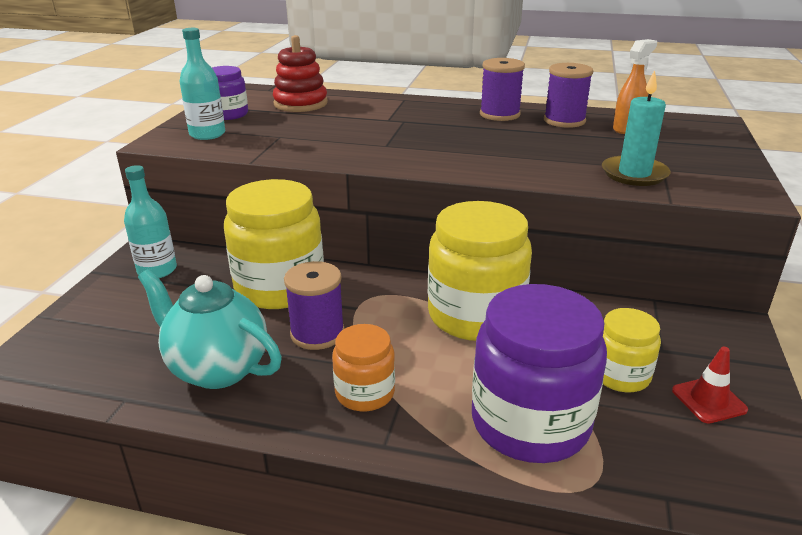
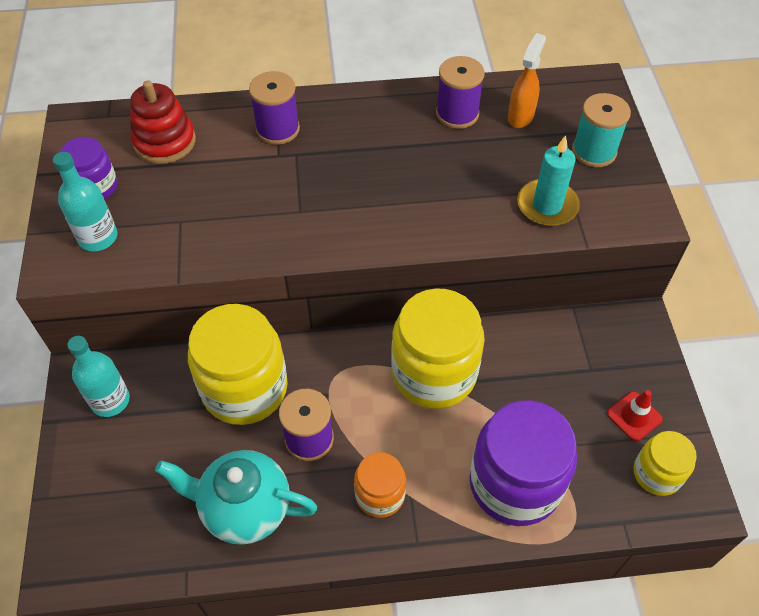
camera: 20 degrees left, 25 degrees up
(499, 114) = (389, 115): purple spool -> purple spool (278, 129)
(620, 375) = (567, 409): yellow jar -> yellow jar (657, 473)
(698, 153) = (594, 151): none -> turquoise spool

